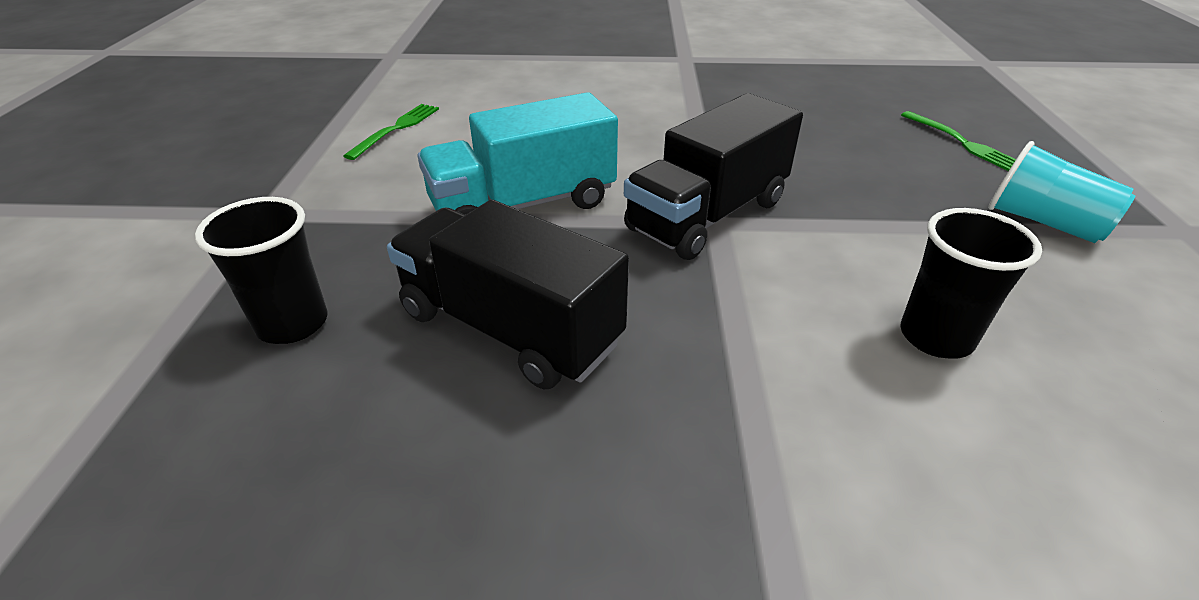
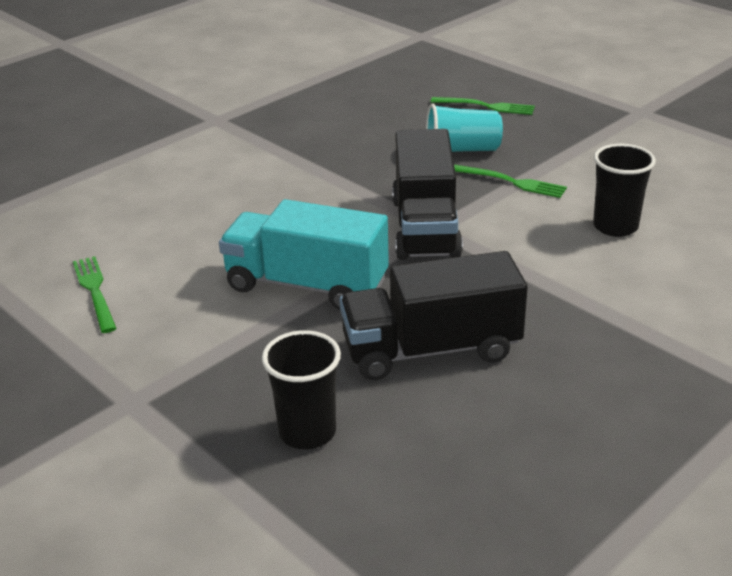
camera: 45 degrees left, 5 degrees down
(523, 205) = (306, 285): turquoise truck -> turquoise truck turned 90 degrees clockwise
(875, 222) = (513, 182): none -> green fork
(1043, 222) = (583, 139): turquoise cup -> turquoise cup (461, 150)

